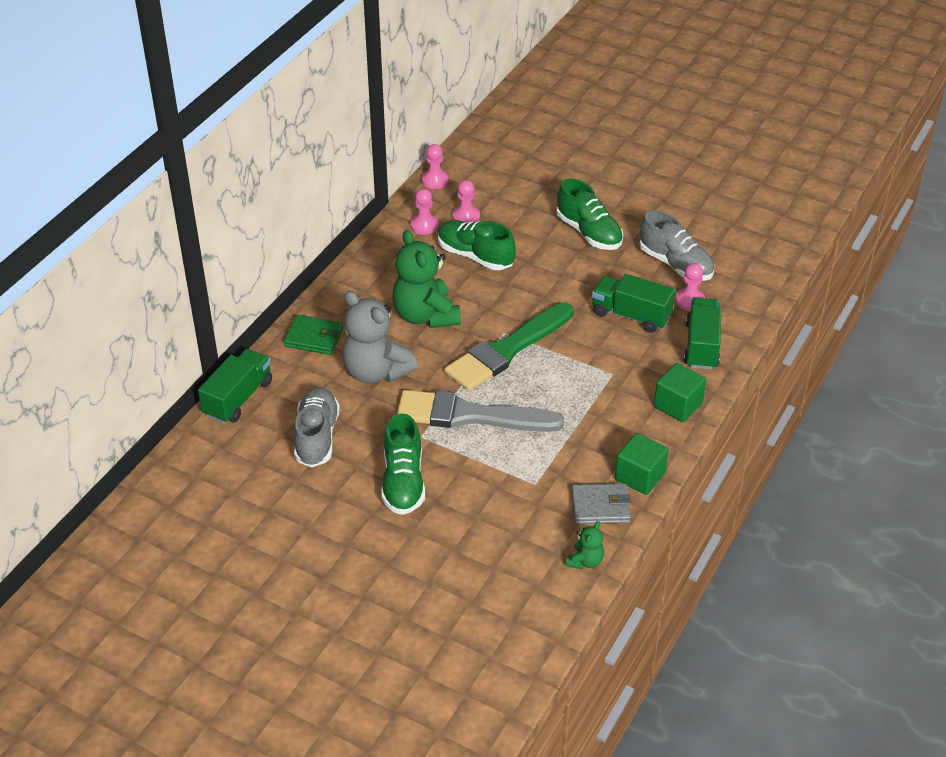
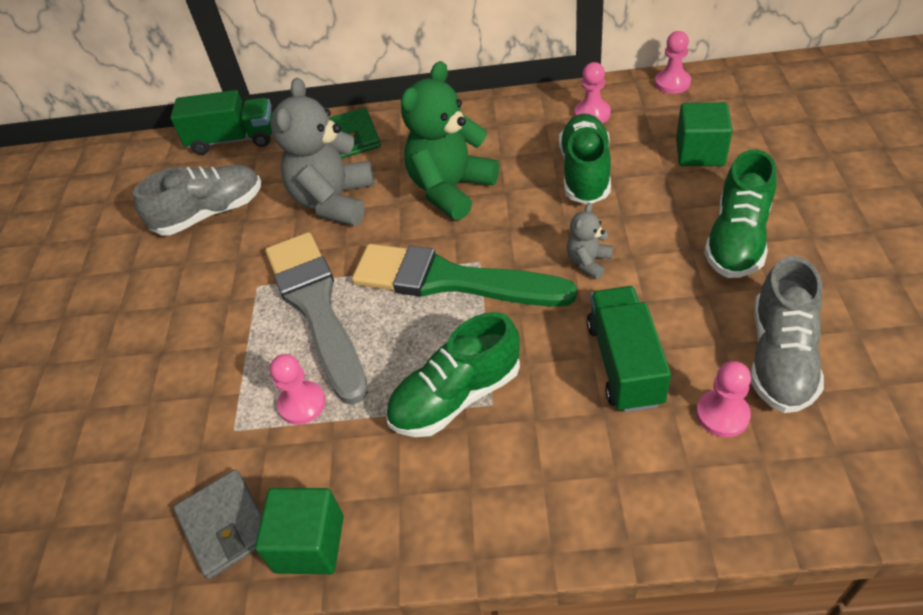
camera: 65 degrees right, 5 degrees up
(403, 482) = (177, 309): green shoe -> green shoe (456, 396)
(466, 217) = (641, 133): pink pawn -> pink pawn (302, 404)
(549, 292) = (588, 262): none -> grey teddy bear
(585, 561) = (113, 562): green teddy bear -> none
(678, 405) = (488, 516): green cube -> green cube (700, 152)
(701, 346) = (640, 481): green truck -> none

